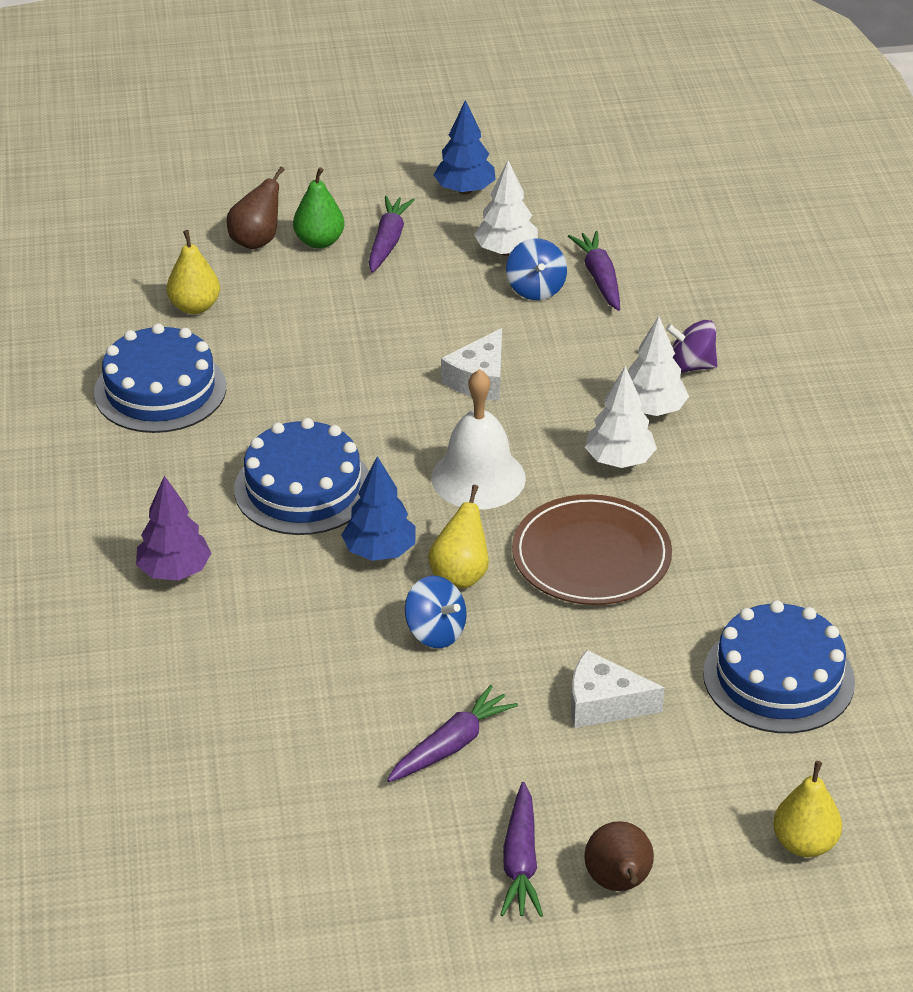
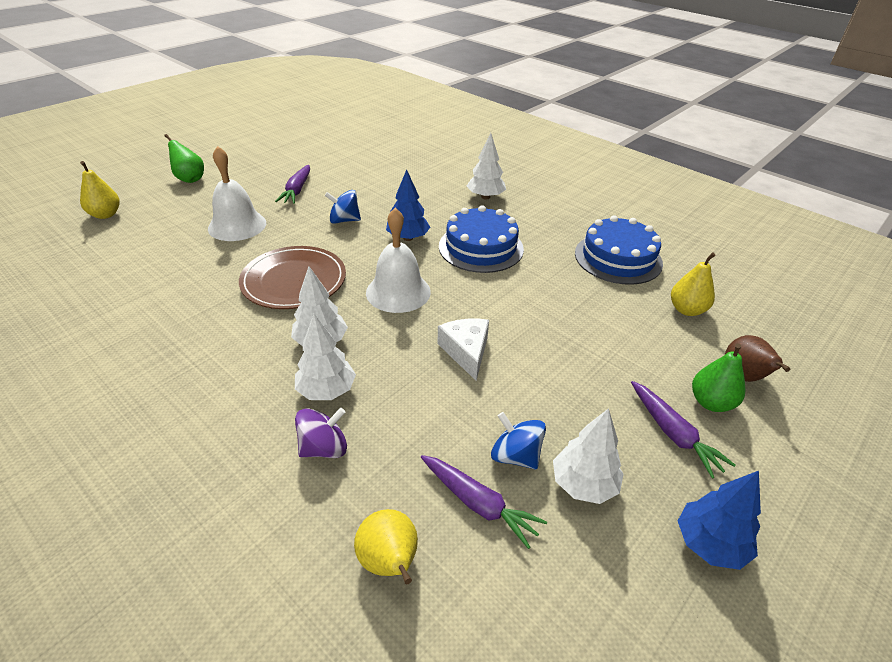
camera: 140 degrees right, 0 degrees up
(175, 571) = (485, 197): purple tree -> white tree
(460, 575) = (357, 245): yellow pear -> yellow pear (389, 563)
(520, 861) = (236, 172): purple carrot -> none
(603, 704) = (237, 225): white cheese -> white bell
(618, 883) = (190, 179): brown pear -> green pear
(778, 677) = (144, 268): blue cake -> none

